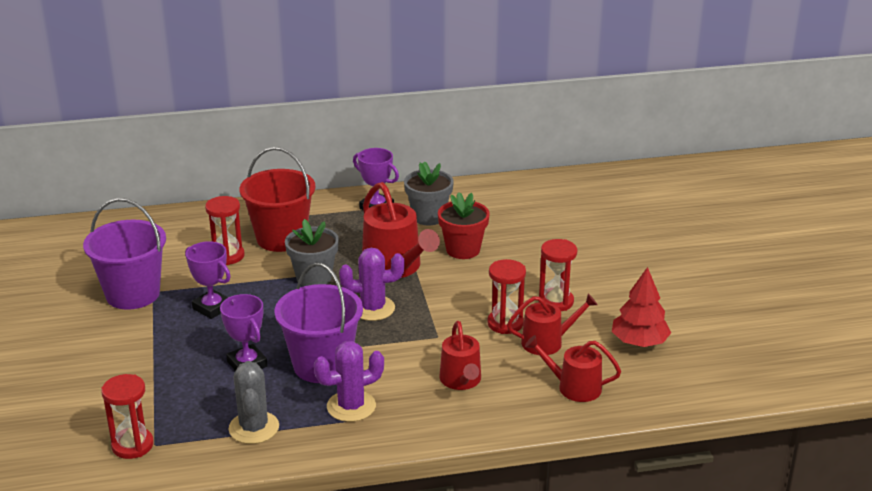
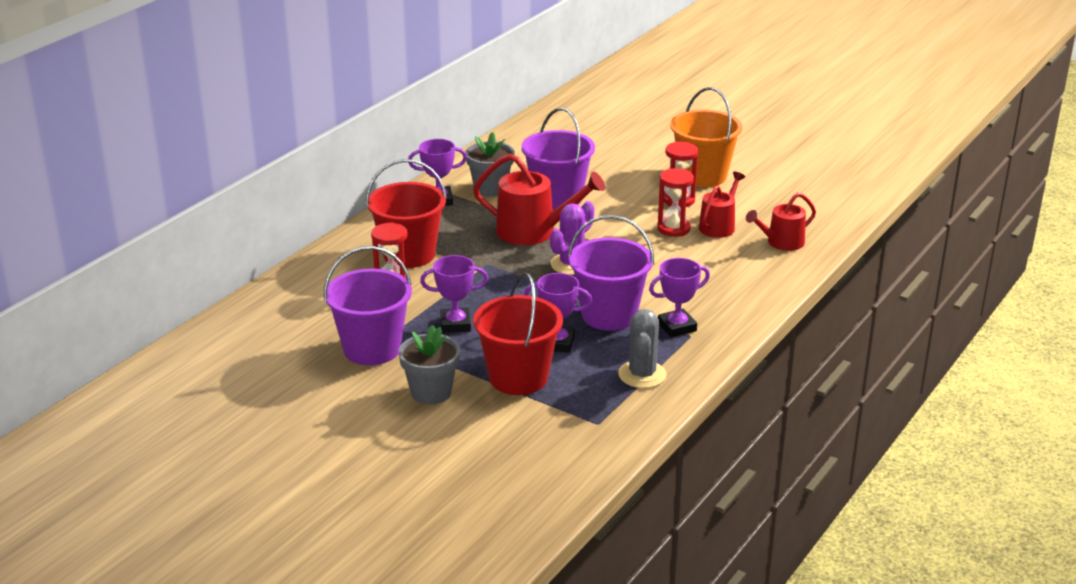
camera: 45 degrees left, 0 degrees up
(132, 445) = (584, 433): red hourglass -> none
(174, 374) = (518, 378): none -> red bucket
(254, 428) = (642, 375): grey cactus -> grey cactus turned 60 degrees clockwise
(314, 278) = (490, 267): grey flower pot -> grey flower pot (431, 392)
(351, 406) = (677, 327): purple cactus -> purple trophy
(461, 380) = (712, 275): red watering can -> none
(463, 250) = (557, 198): red flower pot -> purple bucket
(617, 291) = (703, 176): none -> orange bucket
(639, 342) = (769, 198): red tree -> none

